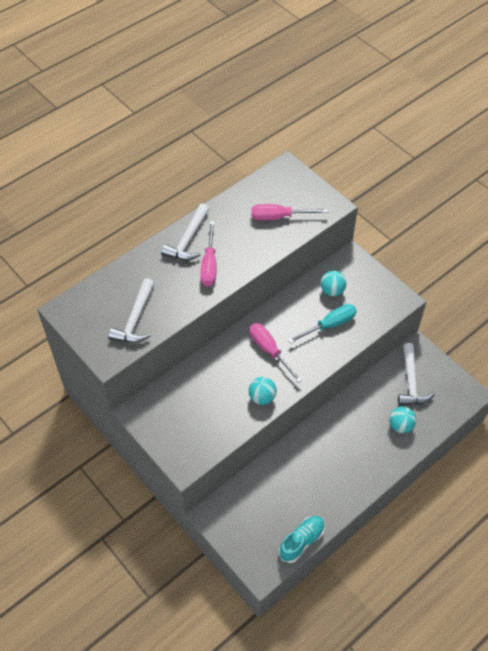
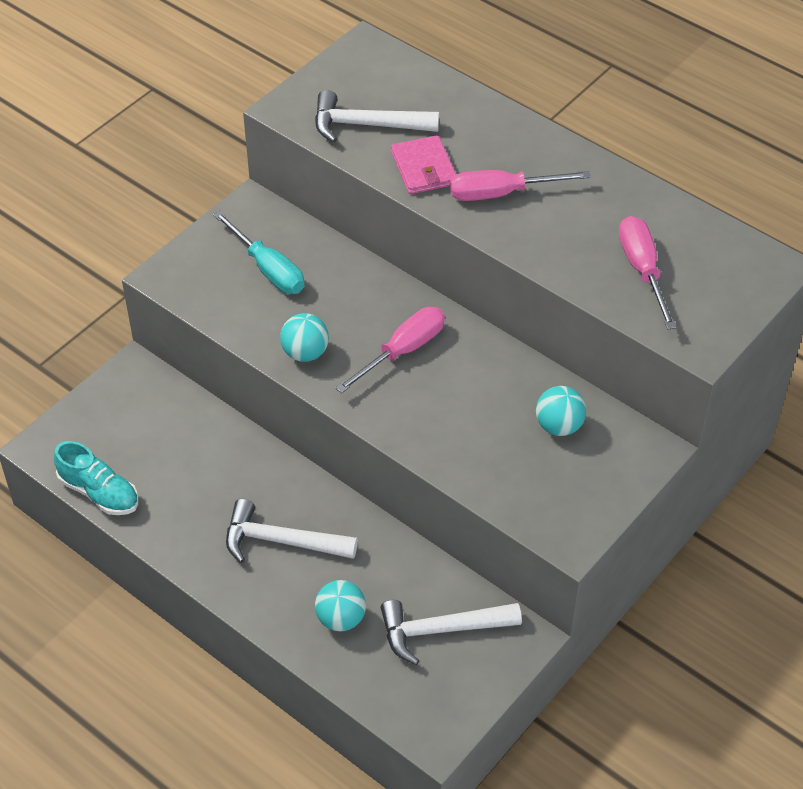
camera: 80 degrees right, 5 degrees down
(180, 297) = (423, 168): none -> pink wallet
(188, 240) = (548, 160): white hammer -> white hammer (281, 541)
(329, 325) = (478, 430): turquoise screwdriver -> turquoise screwdriver (268, 269)

